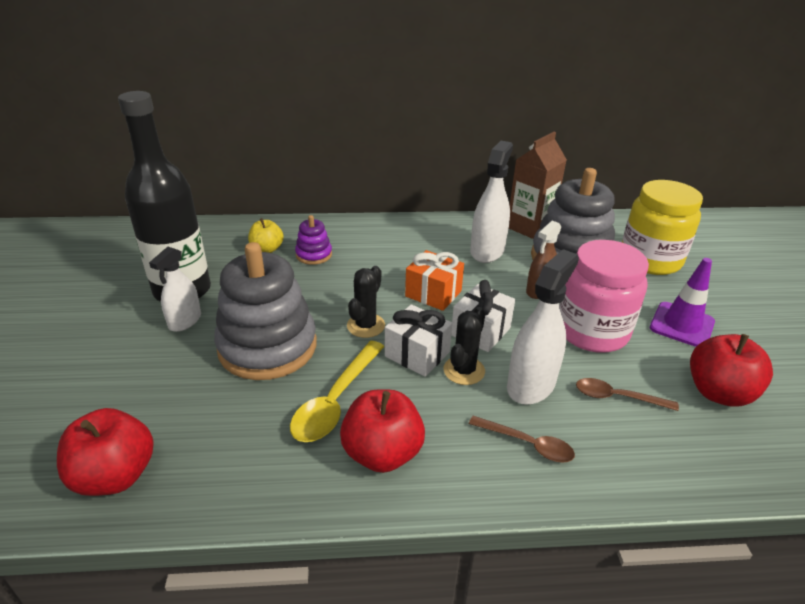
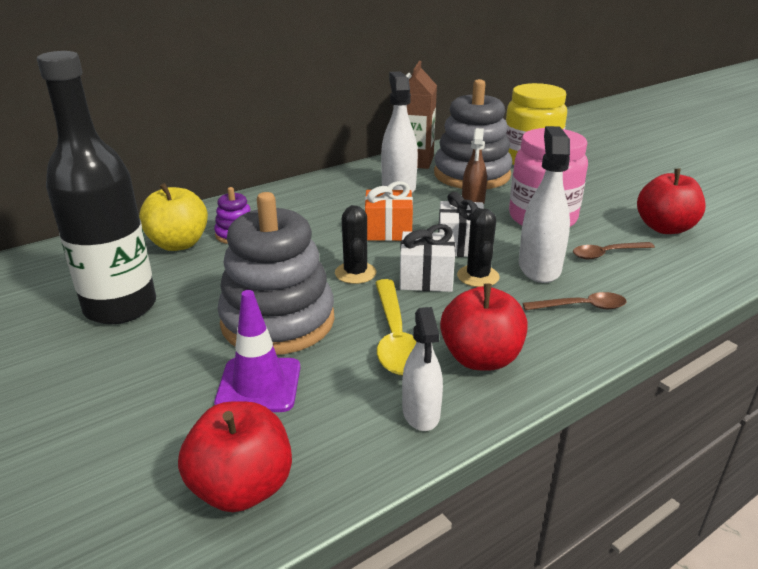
camera: 30 degrees left, 5 degrees down
(185, 321) = (157, 331): white spray bottle -> white spray bottle (421, 413)
(267, 249) = (178, 244): yellow apple -> yellow apple, size x1.58
(681, 325) = (597, 194): purple traffic cone -> purple traffic cone (259, 385)

